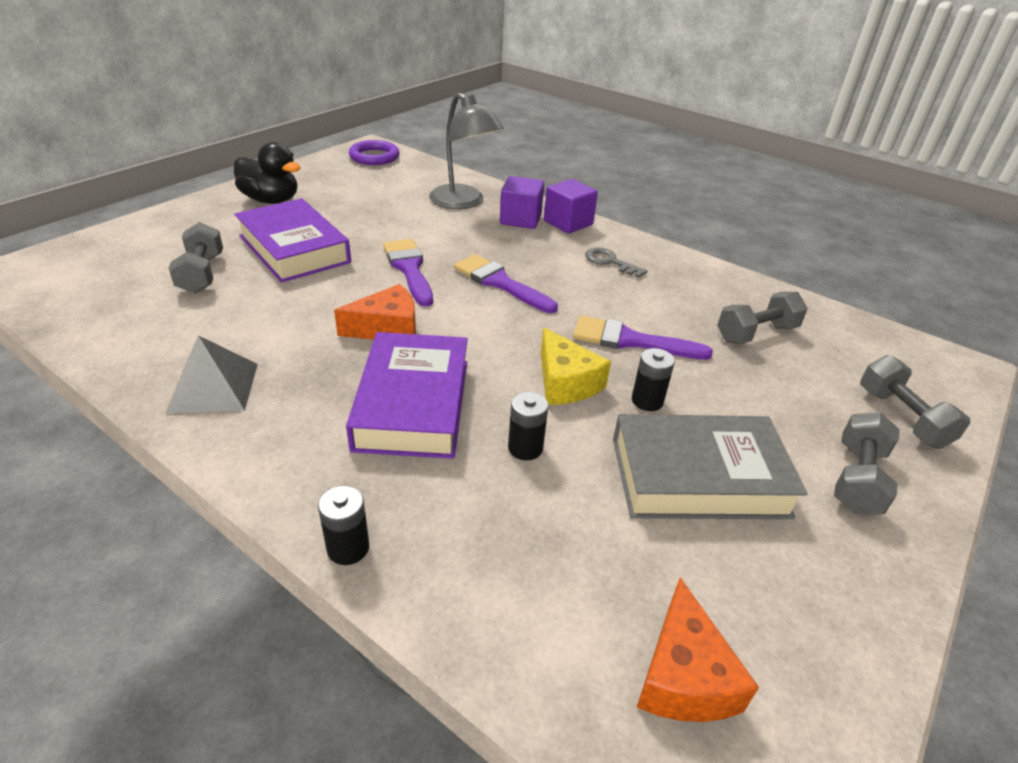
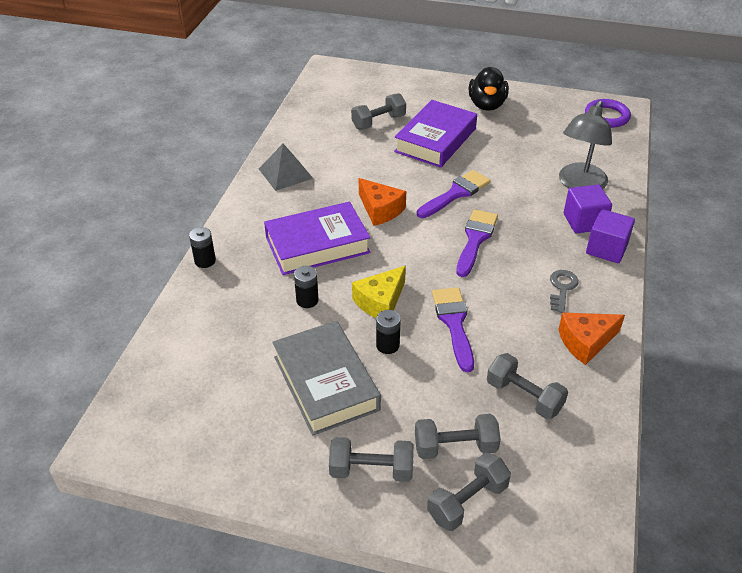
camera: 70 degrees right, 5 degrees up
(683, 675) = (180, 397): orange cheese -> orange cheese (585, 342)
(823, 401) = (455, 447): none -> grey dumbbell

